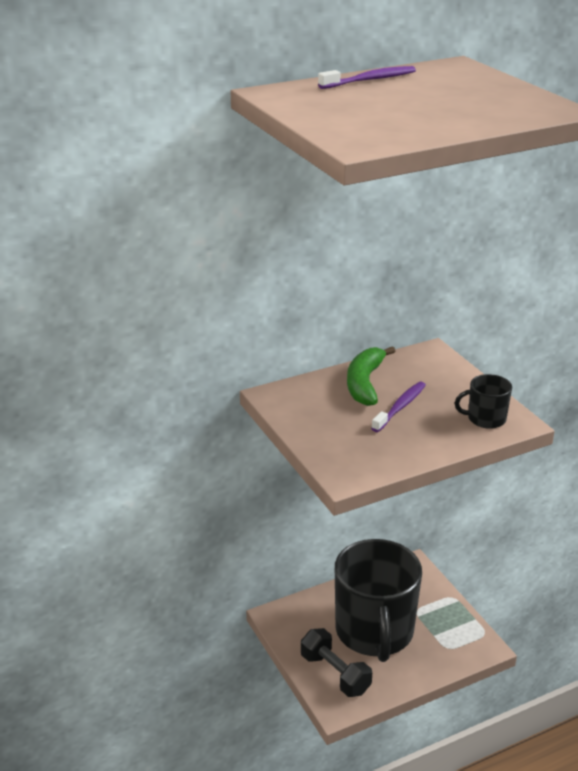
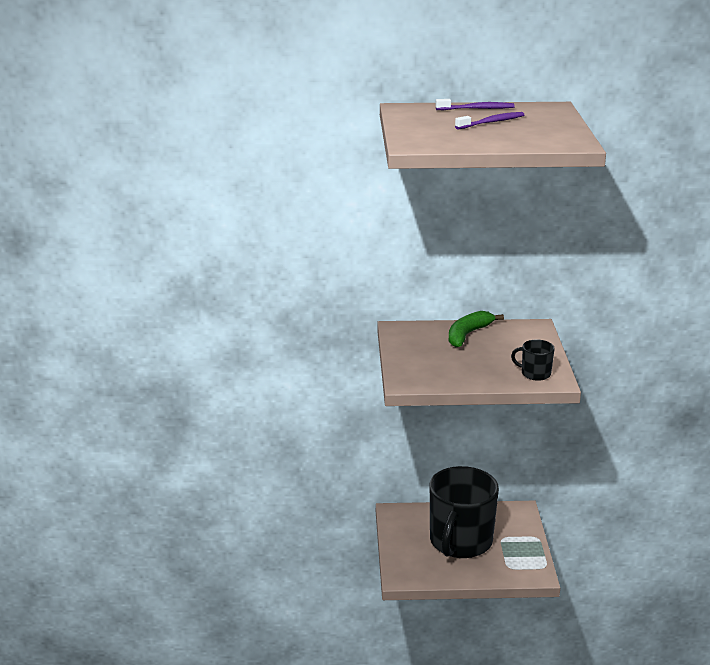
camera: 25 degrees right, 5 degrees down
(335, 674) = (413, 558): black dumbbell -> none
(400, 407) = (479, 354): purple toothbrush -> purple toothbrush (491, 122)

